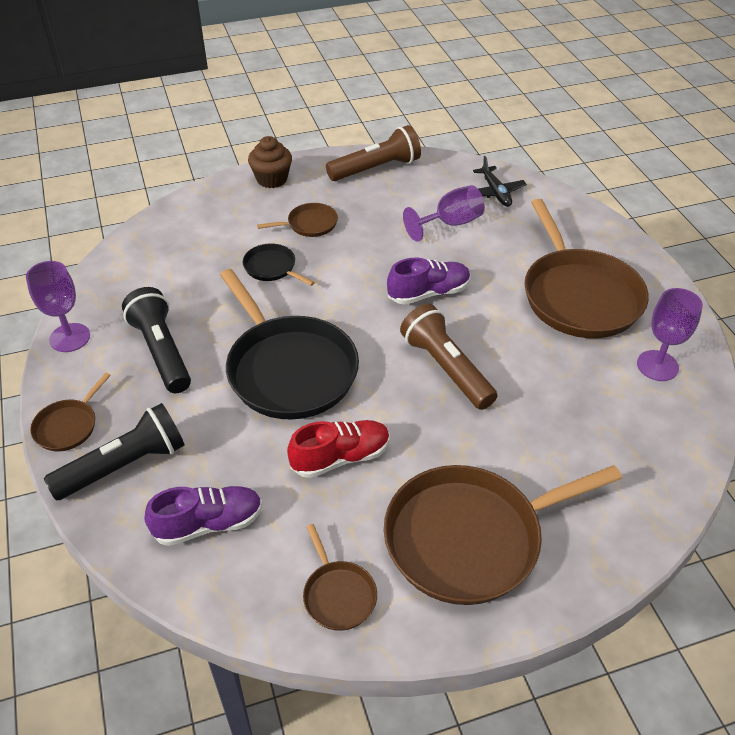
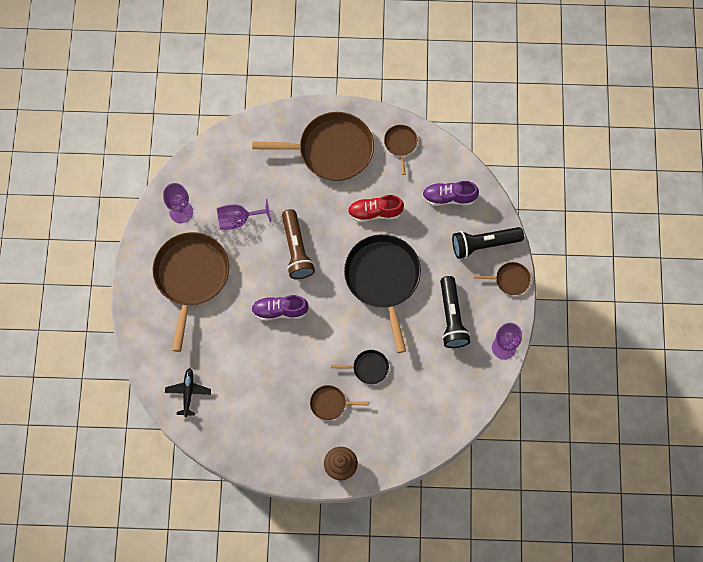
camera: 160 degrees left, 25 degrees up
(68, 426) = (510, 279): brown pan -> brown pan turned 45 degrees clockwise
(272, 267) = (368, 368): black pan -> black pan turned 60 degrees counterclockwise
(376, 168) = (260, 452): brown flashlight -> none
(450, 223) = (235, 370): purple goblet -> purple goblet (238, 219)

